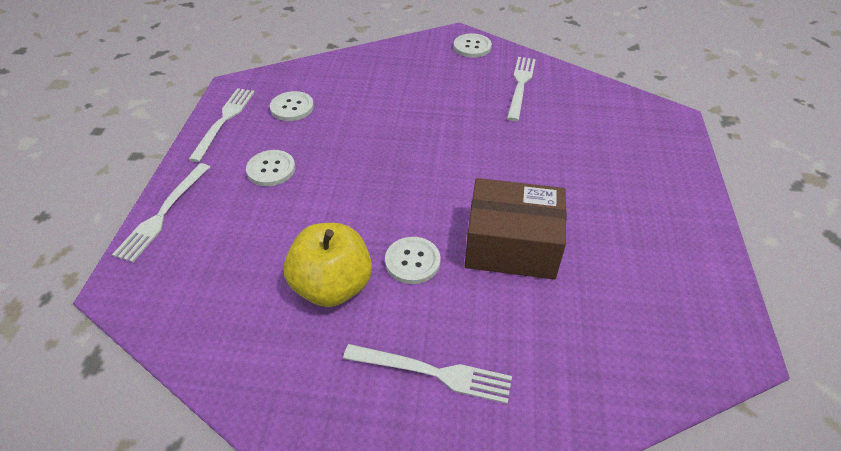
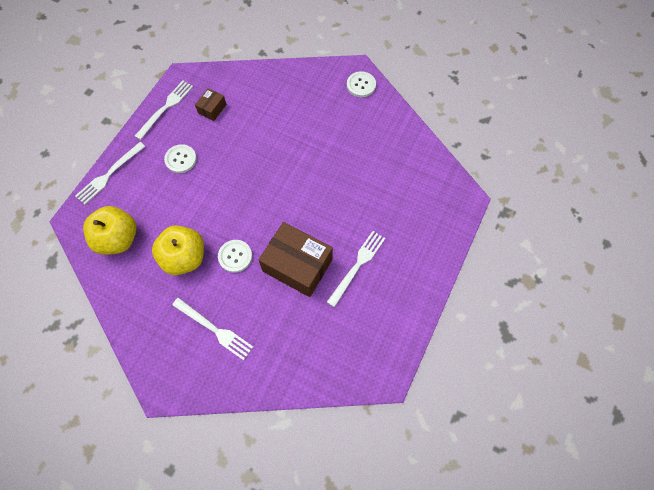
camera: 20 degrees right, 20 degrees up
(208, 292) = (118, 239): none -> yellow apple
(292, 107) = (212, 109): white button -> brown box
(520, 85) = (375, 135): white fork -> white fork (357, 266)

